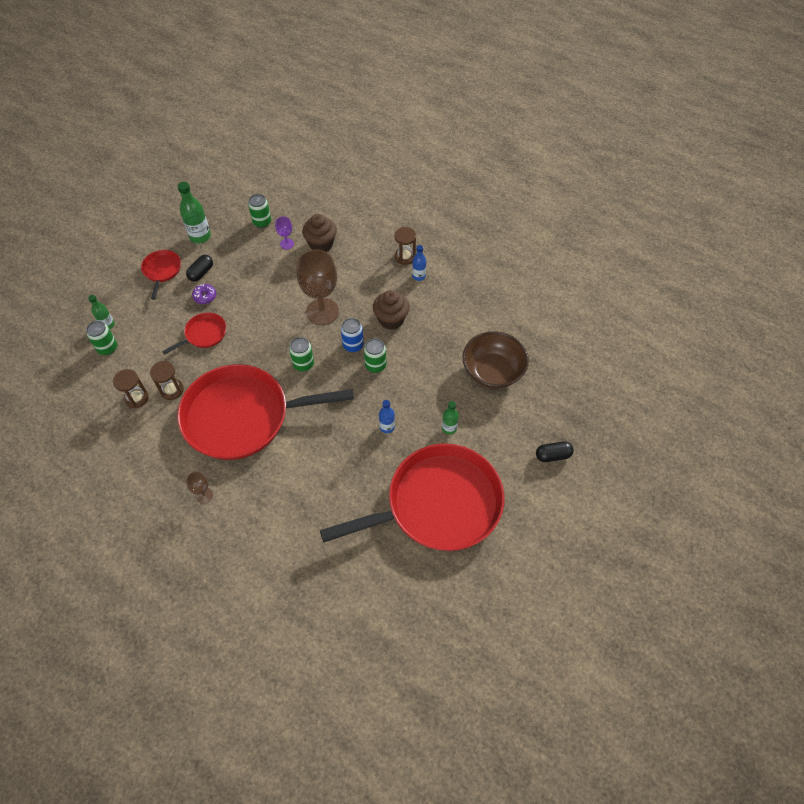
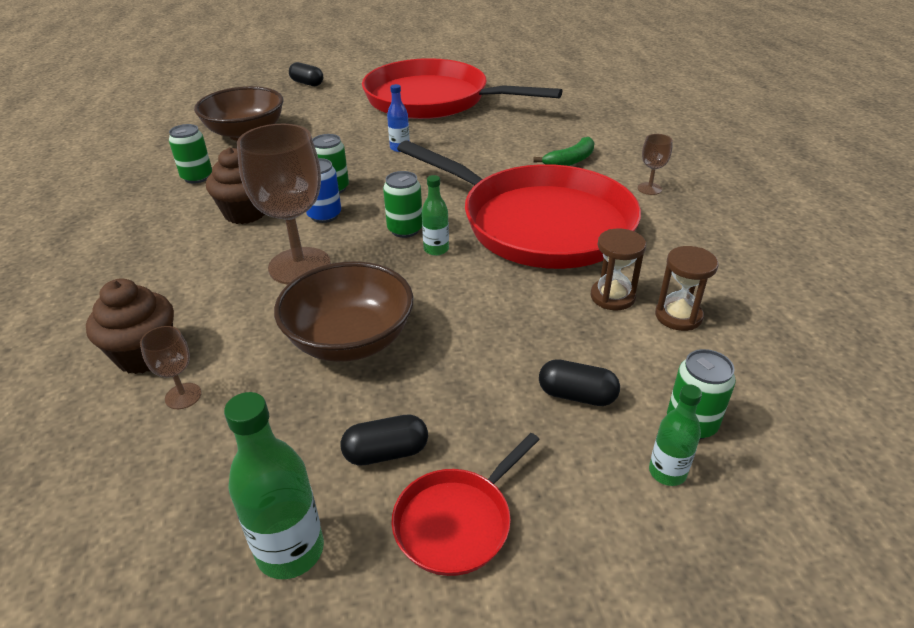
camera: 135 degrees left, 20 degrees down
(154, 332) = (577, 395): none -> black capsule
(204, 334) = (494, 339): red pan -> none
(205, 296) = (429, 399): purple donut -> none
(258, 297) = (350, 340): none -> brown bowl
(262, 222) = (145, 479): green can -> green can (197, 177)
(272, 492) = (570, 161): none -> green banana
(287, 244) = (183, 396): purple goblet -> brown goblet
(405, 257) = (99, 262): brown hourglass -> none
(418, 276) = (135, 233): blue bottle -> none
(449, 428) = (350, 124): green bottle -> green bottle (436, 249)

